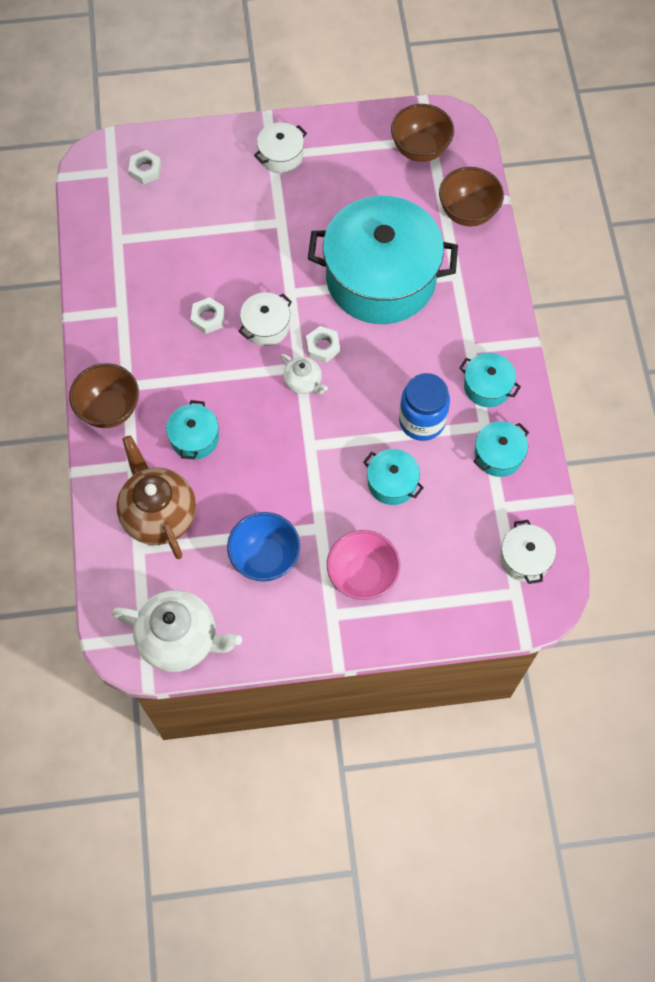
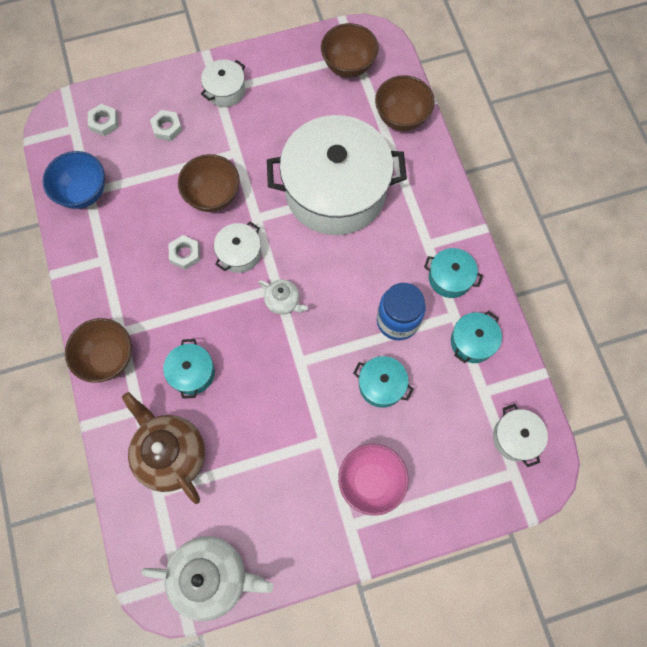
camera: 10 degrees left, 5 degrees up
(248, 263) = (213, 196): none -> brown bowl
(265, 558) = (278, 480): blue bowl -> blue bowl (83, 193)
(323, 347) = (295, 264): white nut -> white nut (167, 128)
(381, 278) = (335, 191): turquoise pot -> white pot

